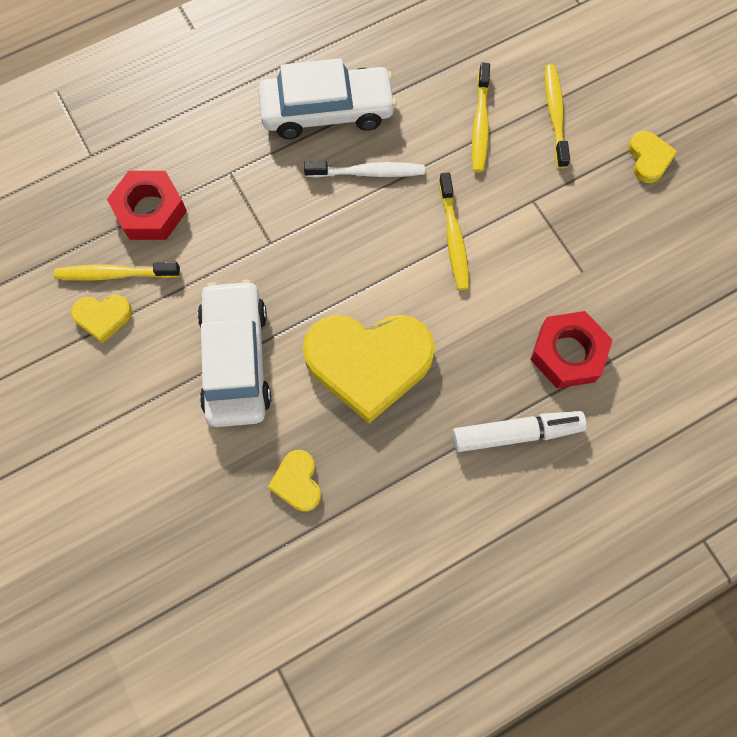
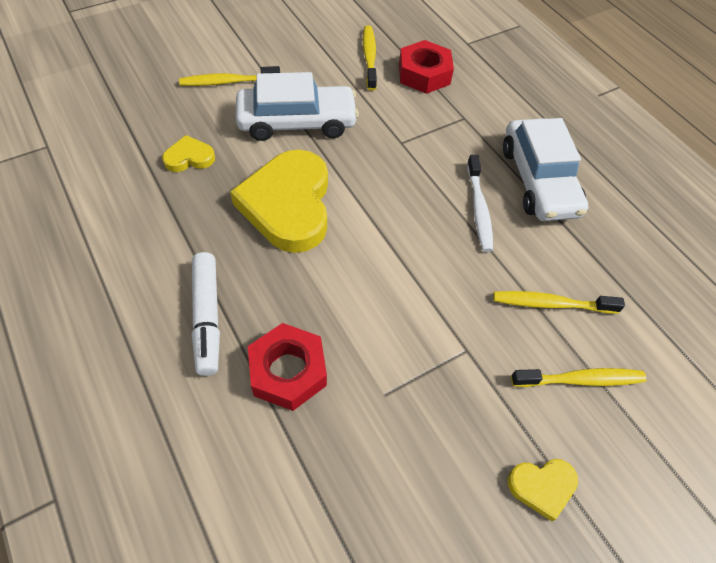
camera: 85 degrees right, 15 degrees down
(103, 317) = (335, 53): yellow heart -> none
(453, 238) = (416, 274): yellow toothbrush -> yellow toothbrush (228, 82)

